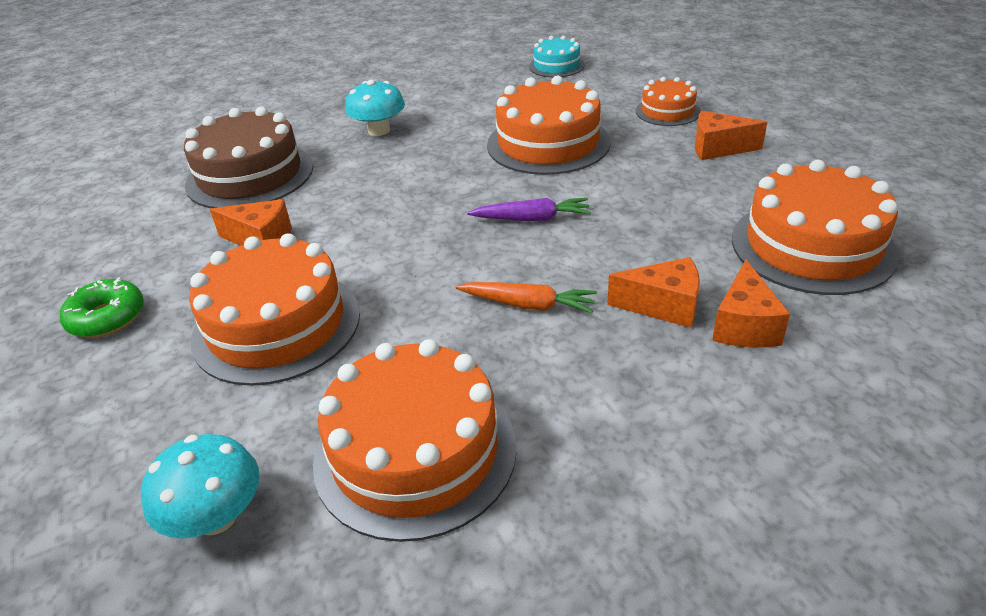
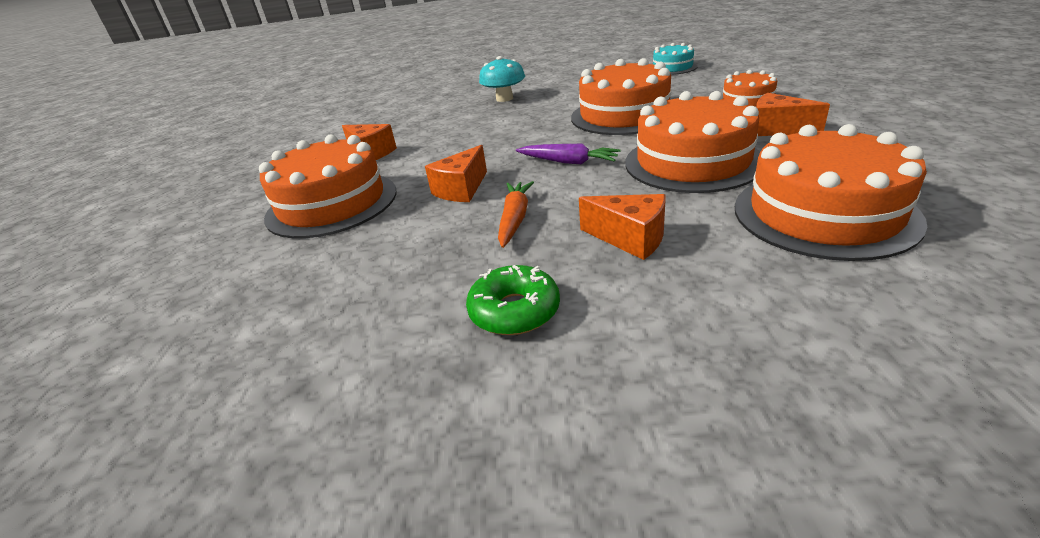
camera: 25 degrees right, 5 degrees down
(107, 317) = (246, 184): green donut -> green donut (514, 311)
(216, 517) = (182, 313): turquoise mushroom -> none
(250, 175) = (399, 117): brown cake -> none
(415, 452) = (340, 304): orange cake -> orange cake (693, 162)
(528, 305) = (515, 219): orange carrot -> orange carrot turned 120 degrees counterclockwise
(744, 326) = (698, 267): orange cheese -> orange cheese (461, 189)

